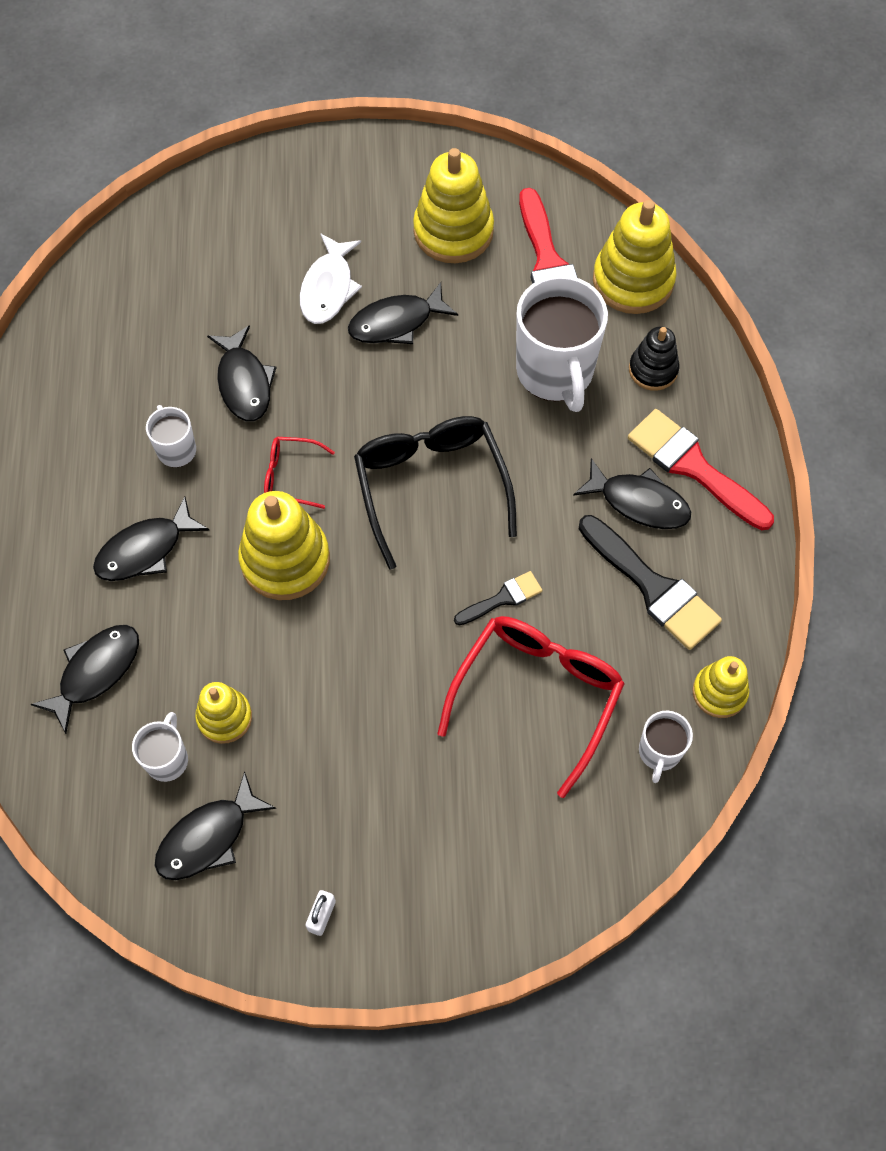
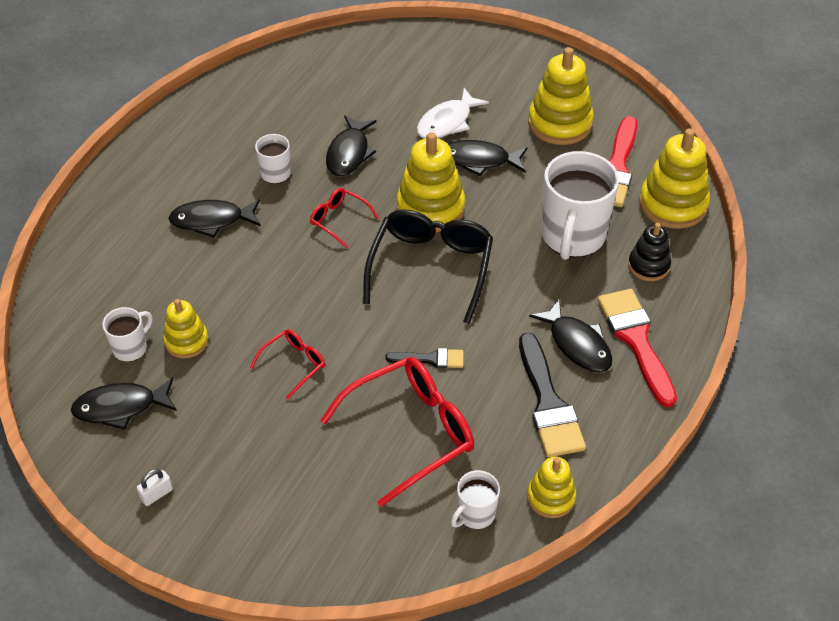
camera: 30 degrees right, 15 degrees down
(96, 672) = (126, 276): black fish -> none
(285, 560) = (297, 267): yellow stacking toy -> yellow stacking toy (430, 208)
(363, 682) = (294, 364): none -> red glasses

